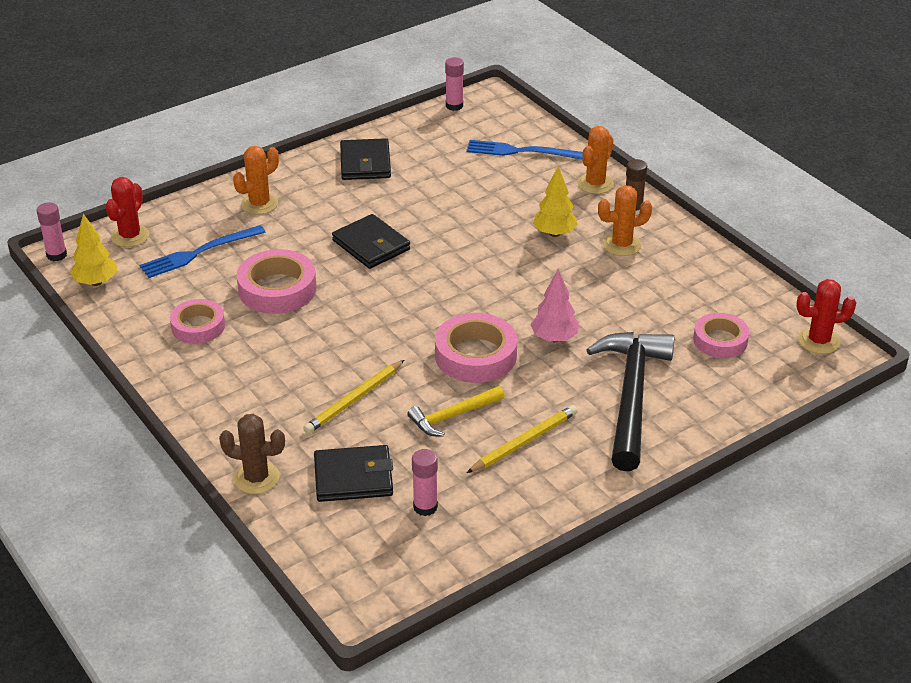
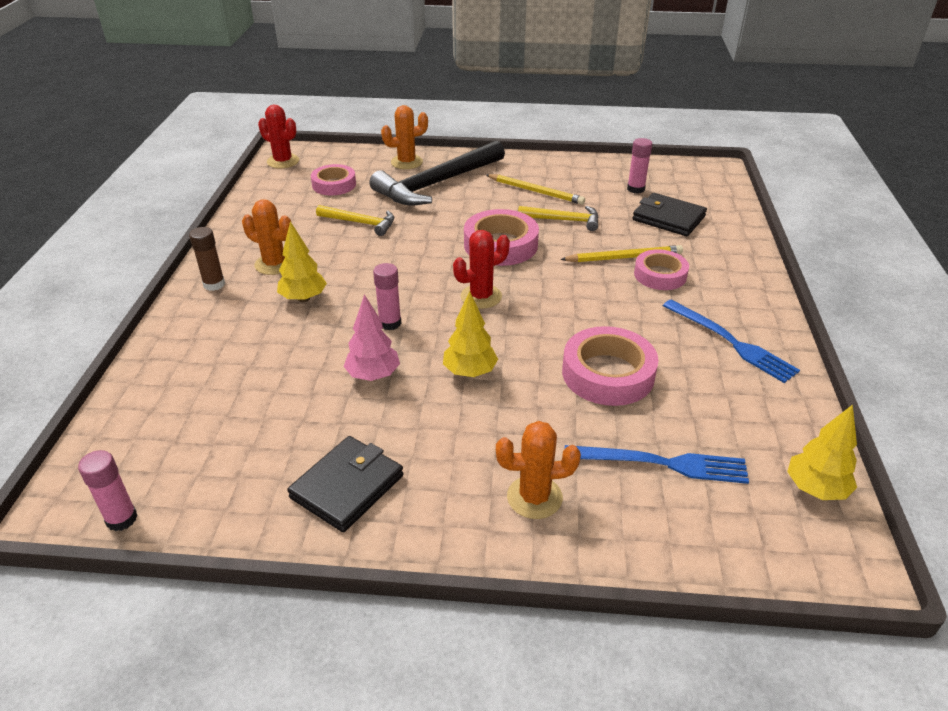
camera: 140 degrees left, 0 degrees up
(56, 255) = (861, 567): pink glue stick -> pink glue stick (390, 323)
(130, 236) = (739, 542): red cactus -> red cactus (481, 296)
(198, 326) = (717, 374): pink tape -> pink tape (660, 275)
(256, 478) = (740, 244): brown cactus -> none
(371, 245) = (470, 372): black wallet -> yellow tree
(521, 151) = (180, 397): blue fork -> blue fork (731, 342)
(524, 442) = (535, 191): yellow pencil -> yellow pencil turned 150 degrees counterclockwise
(554, 338) = (431, 230): pink tree -> pink tree (373, 376)
(595, 184) = (191, 323): orange cactus -> orange cactus (406, 162)
(623, 313) = (360, 223): none -> yellow hammer

